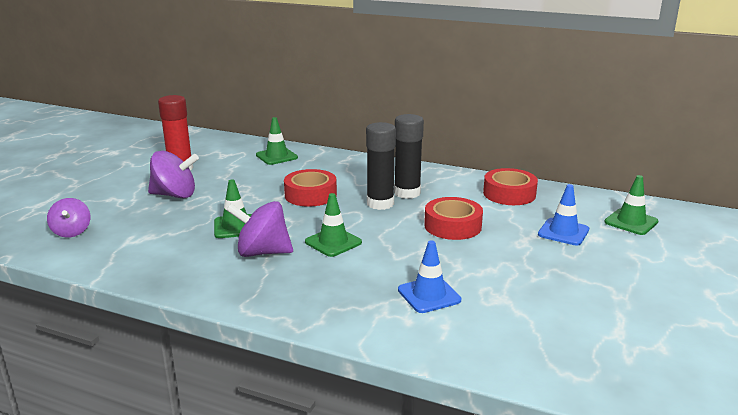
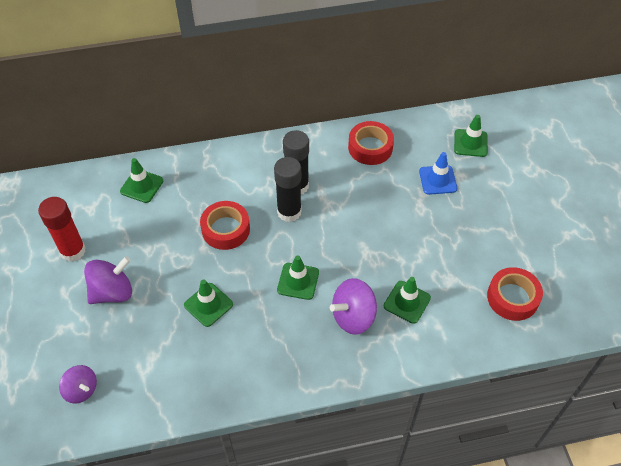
camera: 35 degrees left, 30 degrees up
(262, 252) = (259, 323): purple spinning top -> purple spinning top (353, 316)
(429, 295) = (407, 302): blue traffic cone -> green traffic cone
(452, 226) = (362, 213): red tape -> red tape (512, 298)

